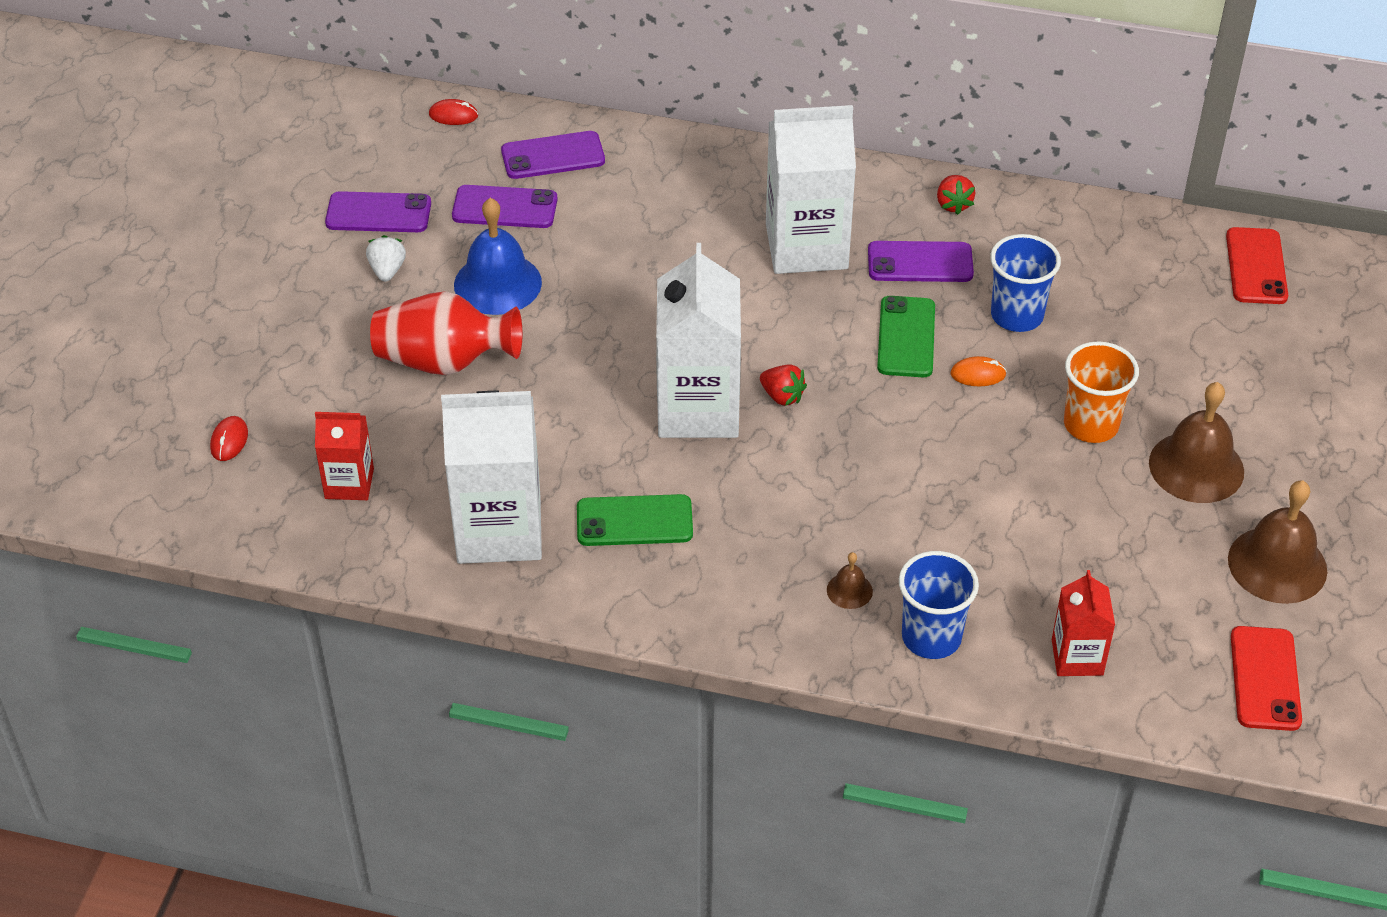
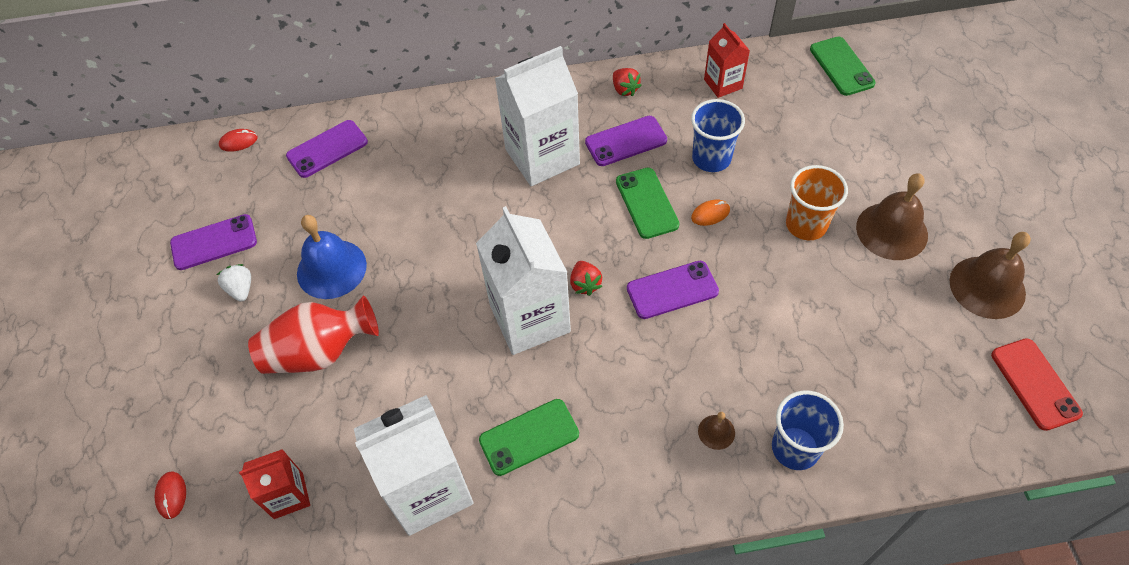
camera: 20 degrees left, 10 degrees up
(505, 207) = (309, 203): purple phone -> purple phone (672, 290)
(782, 396) = (585, 284): red strawberry -> red strawberry turned 60 degrees clockwise
(1077, 657) = (903, 421): red carton -> red carton (723, 84)
(1256, 266) = (841, 66): red phone -> green phone

